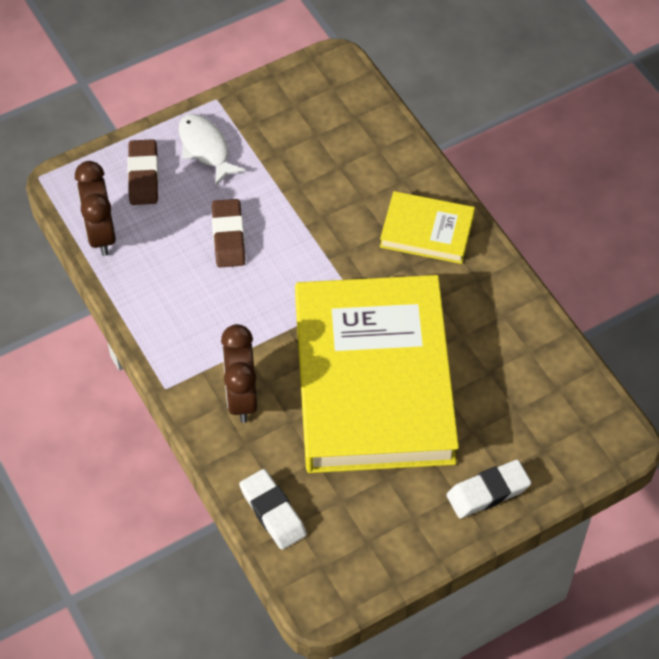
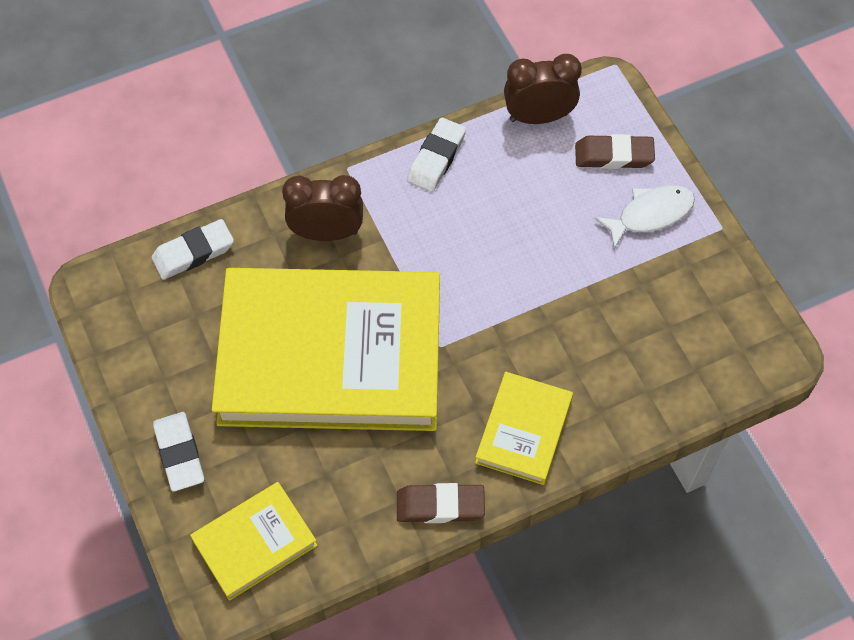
camera: 95 degrees right, 5 degrees up
(151, 313) = (436, 158): none -> white eraser
(228, 236) = (528, 231): brown eraser -> brown eraser (440, 506)
(561, 419) = (255, 543): none -> yellow book

